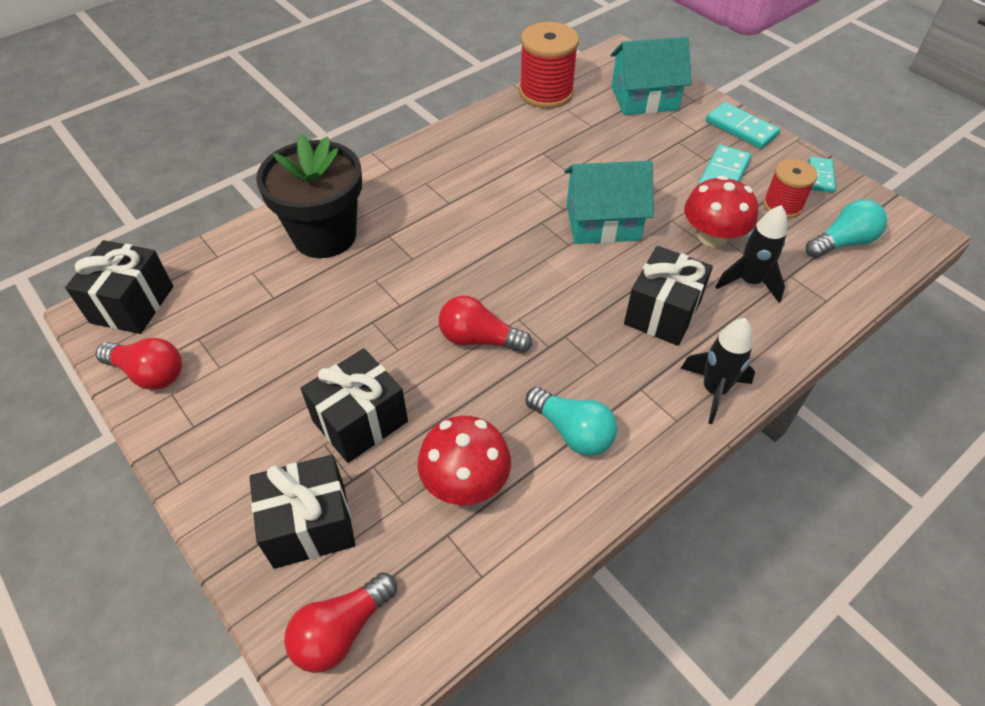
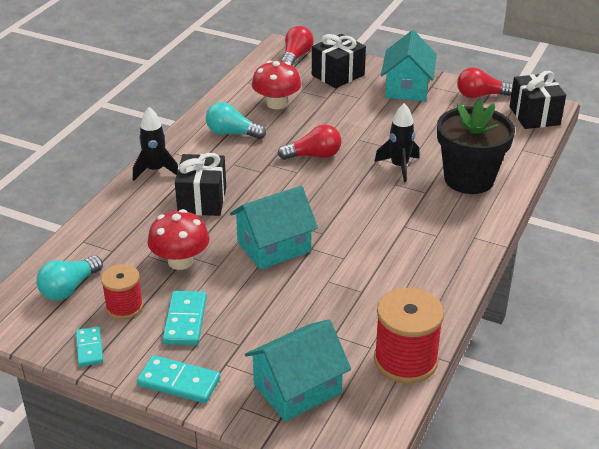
camera: 155 degrees right, 15 degrees down
(232, 437) = (407, 88): none -> turquoise house
(360, 421) = (349, 108): black gift -> none
(749, 282) = (144, 237): black rocket -> black rocket (399, 167)

